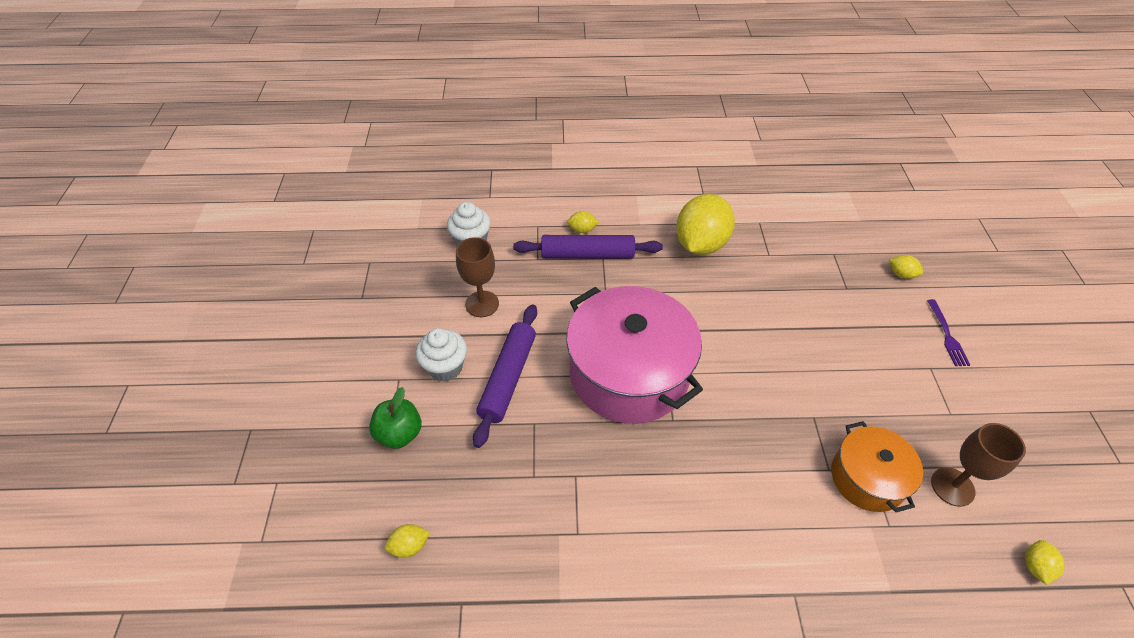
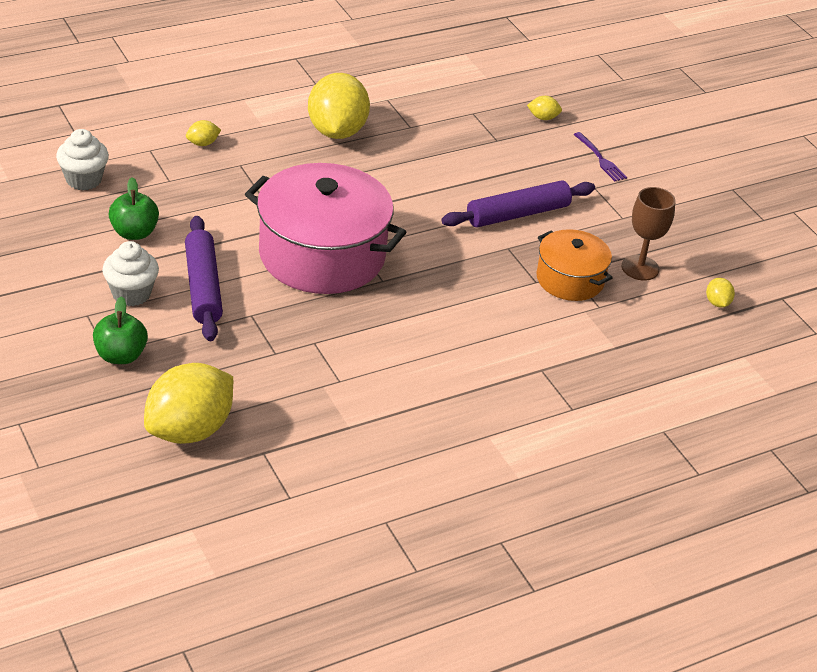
camera: 30 degrees left, 10 degrees down
(409, 546) = (189, 430): yellow lemon -> yellow lemon, size x2.45
(482, 304) = (134, 233): brown goblet -> green apple
(587, 254) = (222, 165): purple rolling pin -> purple rolling pin (517, 214)

